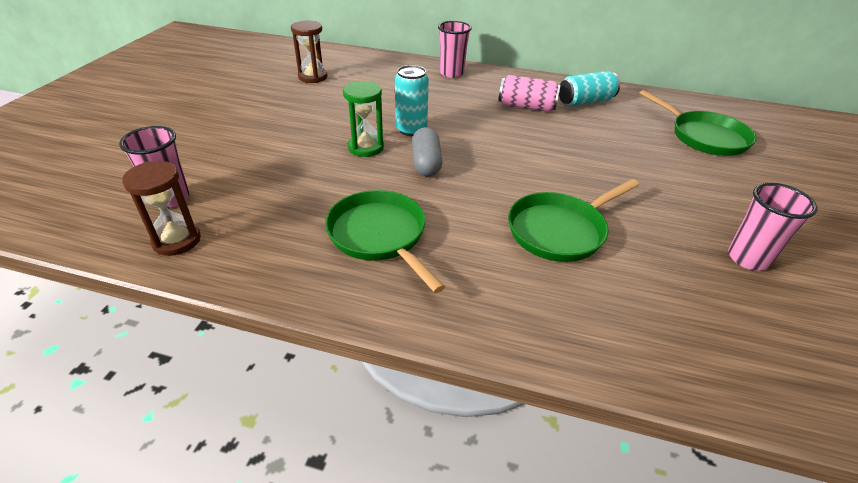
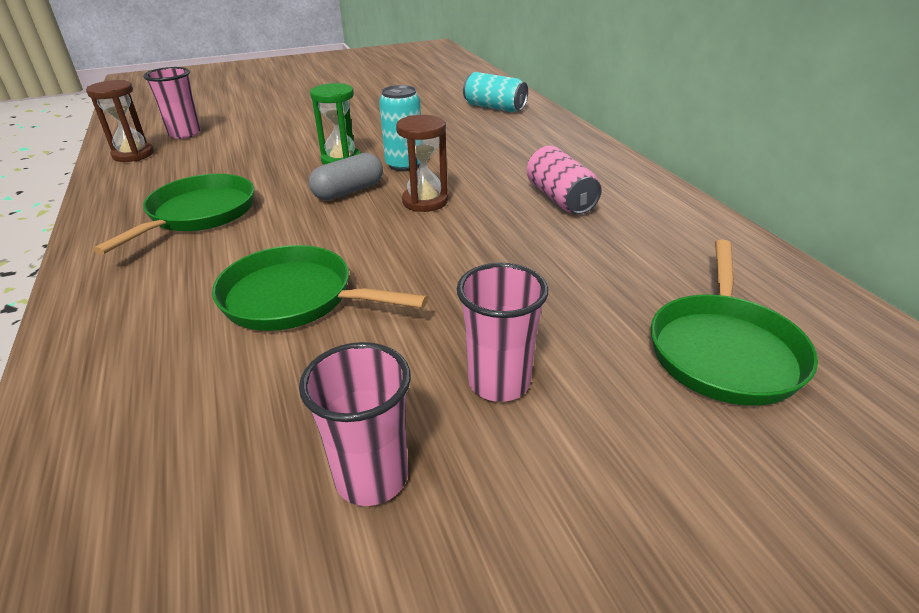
camera: 55 degrees right, 5 degrees down
(313, 77) = (437, 101): brown hourglass -> brown hourglass (425, 201)
(452, 73) = (563, 141): pink cup -> pink cup (499, 382)
(585, 101) = (649, 227): turquoise can -> turquoise can (494, 107)

